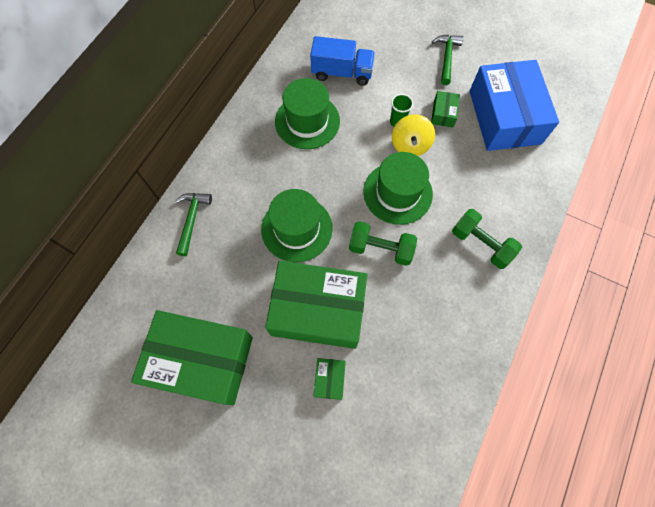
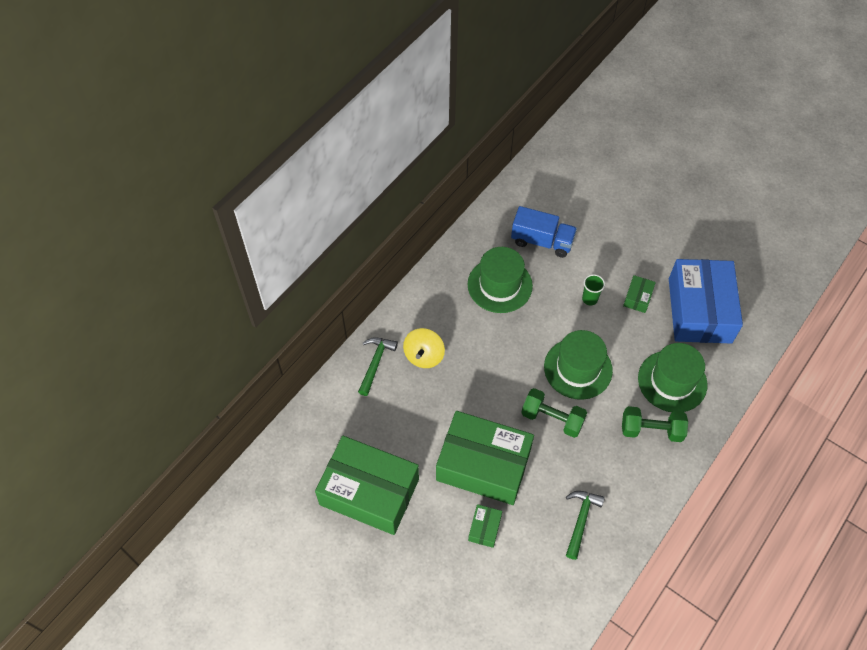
camera: 10 degrees right, 10 degrees down
(297, 229) = (474, 387): green hat -> green hat (672, 381)
(410, 145) = (598, 324): yellow spinning top -> yellow spinning top (424, 356)
(446, 58) = (651, 241): green hammer -> green hammer (581, 520)
(481, 244) = (651, 430): green dumbbell -> green dumbbell turned 45 degrees counterclockwise

